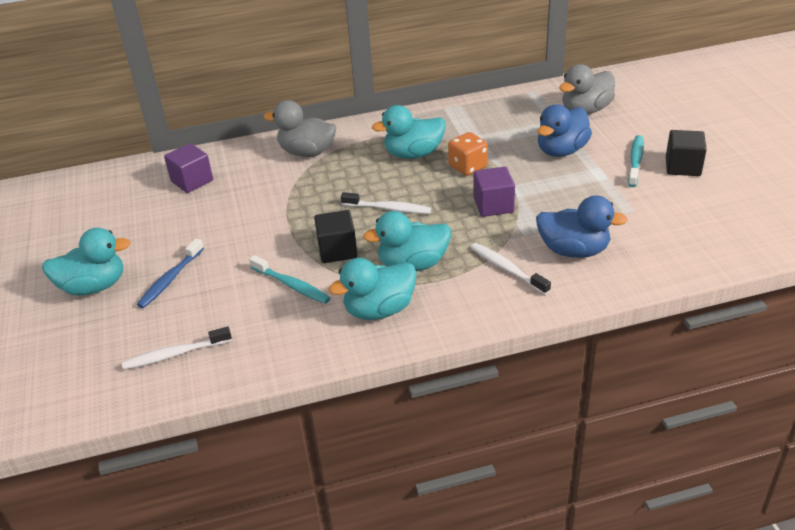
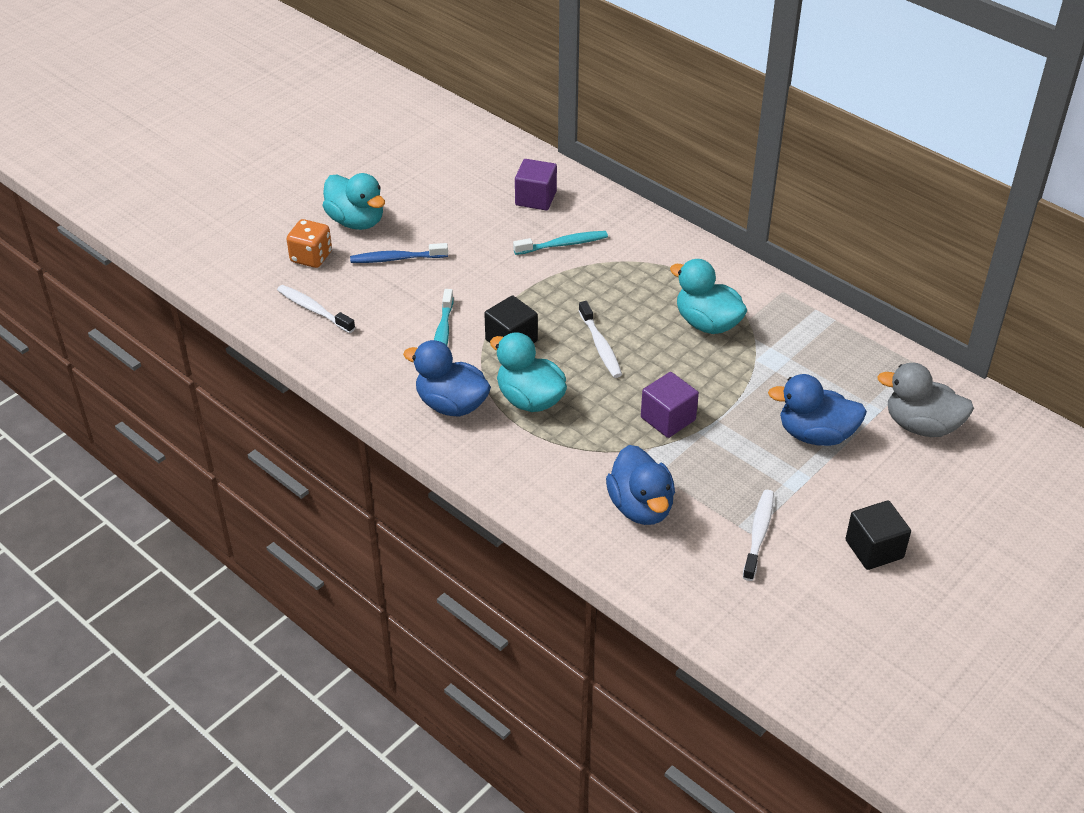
camera: 55 degrees right, 5 degrees up
(307, 152) = (644, 248): grey duck -> none
(379, 310) = (451, 404): turquoise duck -> blue duck
(468, 167) = (719, 373): orange dice -> orange dice (311, 257)
(506, 269) = (573, 467): white toothbrush -> white toothbrush (758, 534)
(635, 161) = (849, 504): turquoise toothbrush -> turquoise toothbrush (563, 244)

